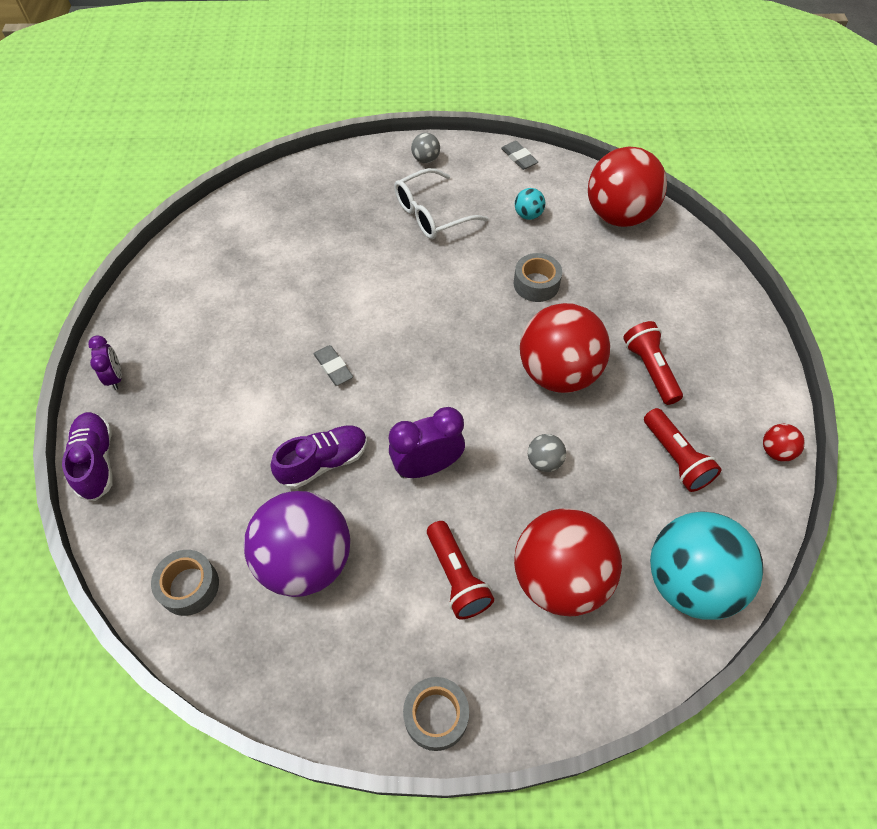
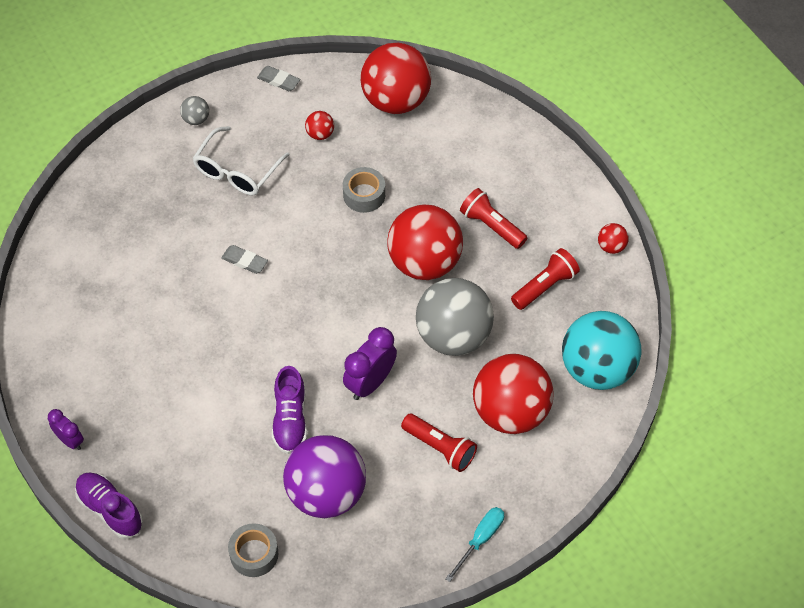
camera: 30 degrees left, 0 degrees up
(323, 462) = (290, 419): purple shoe -> purple shoe turned 150 degrees clockwise
(333, 367) = (246, 344): grey eraser -> grey eraser (245, 261)
(436, 716) = (480, 539): grey tape -> turquoise screwdriver
(528, 215) = (320, 134): turquoise ball -> red ball
(544, 461) = (453, 336): grey ball -> grey ball, size x2.44
(675, 458) = (545, 286): red flashlight -> red flashlight turned 75 degrees counterclockwise

